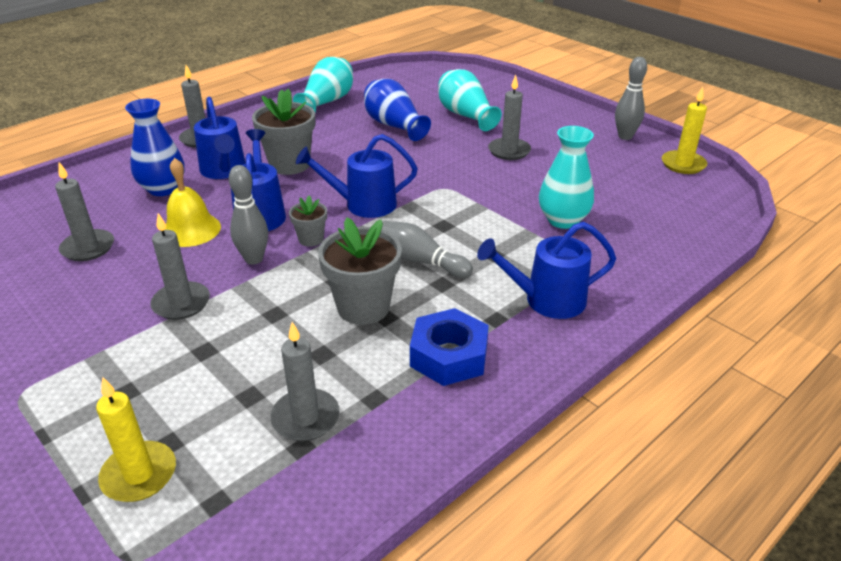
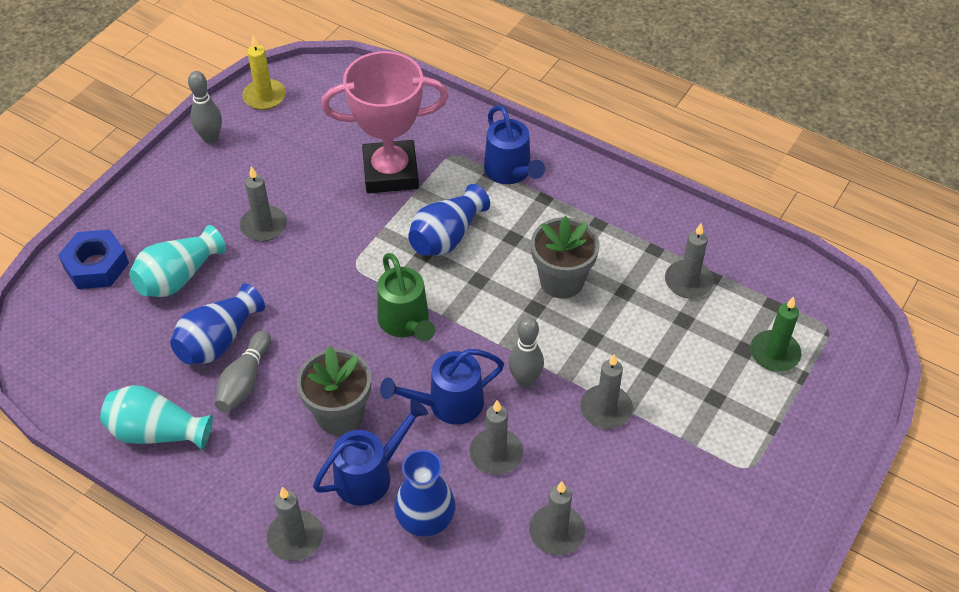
camera: 105 degrees left, 15 degrees up
(139, 474) = (774, 353): yellow candle -> green candle
(191, 230) = (496, 453): yellow bell -> grey candle
(311, 239) = (479, 346): grey flower pot -> none
(363, 204) = (406, 323): blue watering can -> green watering can
(420, 260) = (485, 258): grey bowling pin -> grey bowling pin (244, 381)
(449, 355) = (595, 218): blue nut -> blue nut (96, 265)
(460, 241) = (446, 236): none -> blue vase
(563, 220) = (390, 172): turquoise vase -> pink trophy

